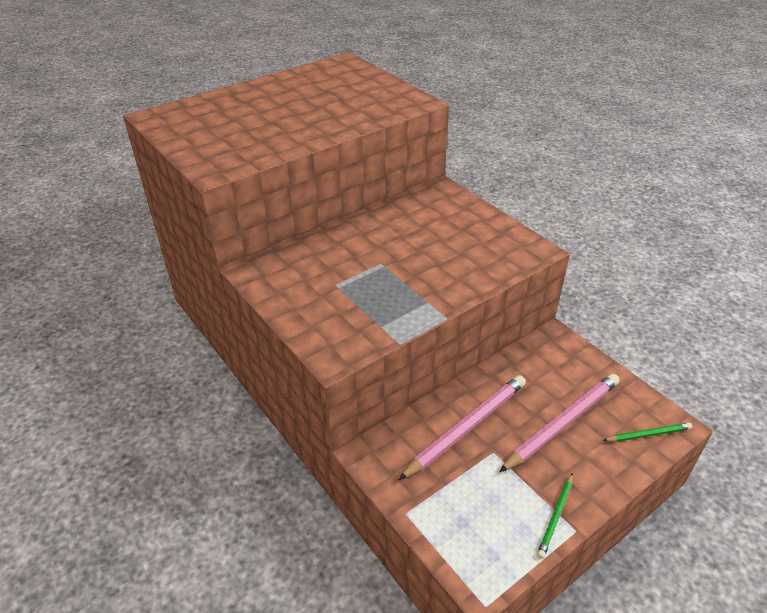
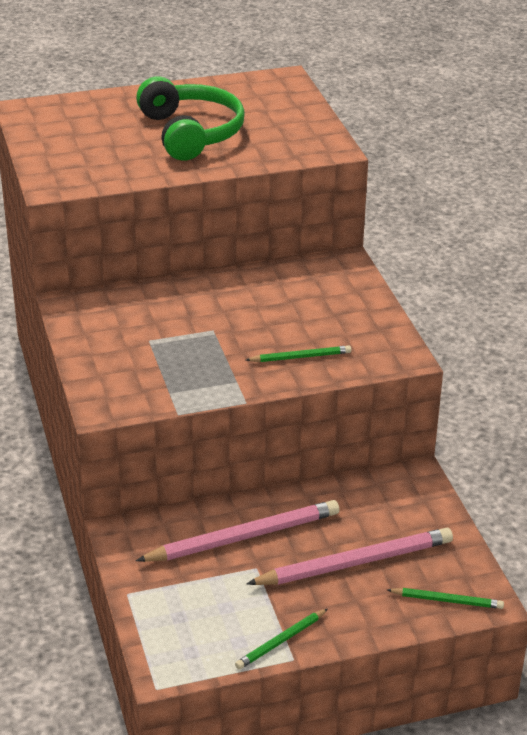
camera: 20 degrees right, 5 degrees down
(303, 109) = (191, 133): none -> green headphones
(462, 269) = (300, 357): none -> green pencil

